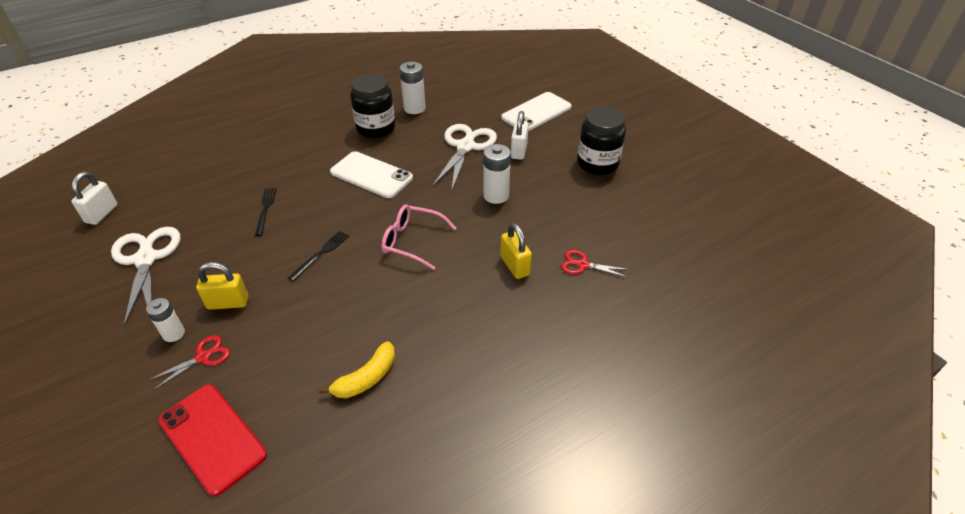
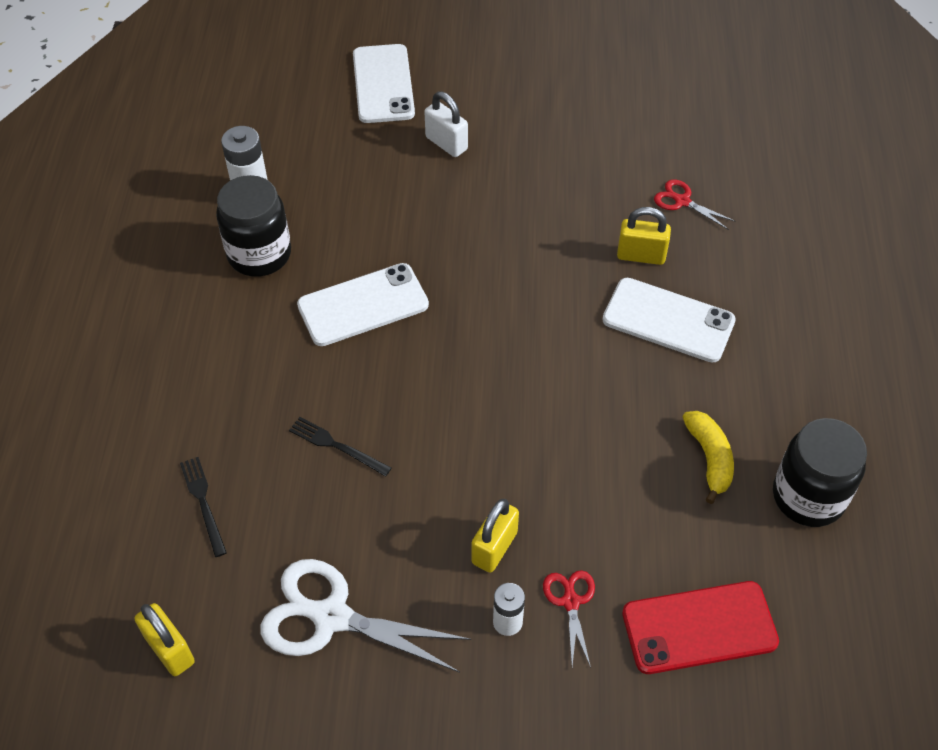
camera: 55 degrees left, 10 degrees up
(102, 214) = (170, 650): white padlock -> yellow padlock
(321, 254) = (478, 421): black fork -> black fork (203, 503)
(412, 241) = (528, 323): pink glasses -> none
(465, 147) = (390, 186): white scissors -> none
(471, 303) = (668, 320): none -> white phone
(496, 195) = (511, 208): white battery -> none
(583, 265) = (682, 201): red scissors -> red scissors turned 75 degrees clockwise
(597, 164) = (533, 92): black jar -> black jar (808, 496)

